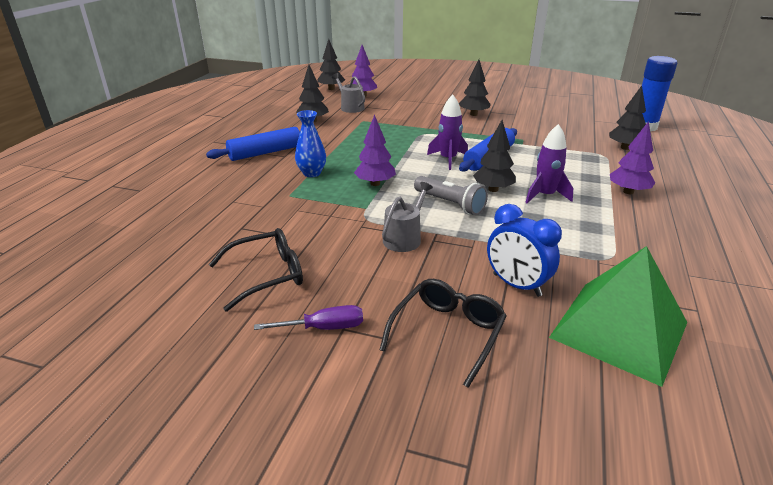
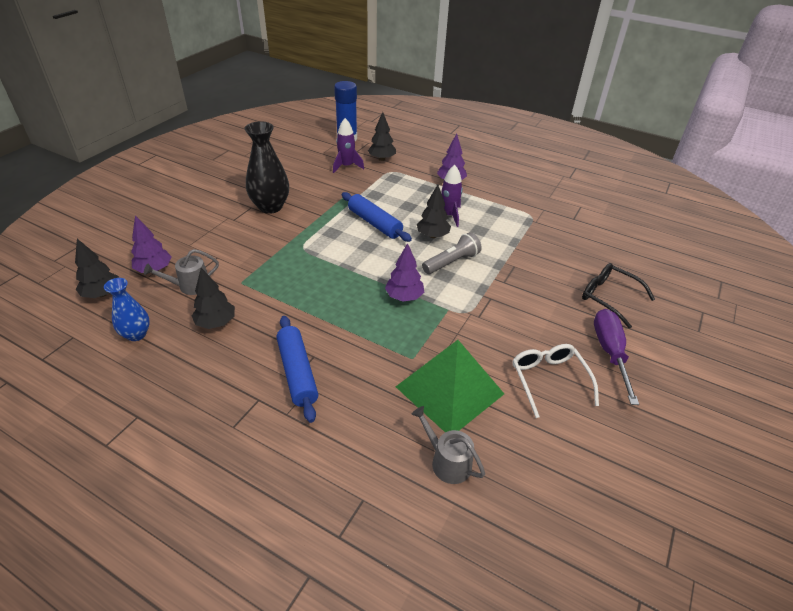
camera: 80 degrees left, 10 degrees up
(267, 275) = (548, 380): black glasses -> white glasses
(312, 173) = (368, 337): blue vase -> blue vase (136, 334)
(323, 328) = (610, 352): purple screwdriver -> purple screwdriver, size x1.59
(404, 238) = (500, 296): grey watering can -> grey watering can (447, 461)
(448, 159) = (369, 245): purple rocket -> purple rocket (346, 166)
(473, 114) = (270, 207): black tree -> black vase
(516, 285) = (560, 259): blue clock -> none
(619, 329) = (599, 236): green pyramid -> green pyramid (449, 390)

